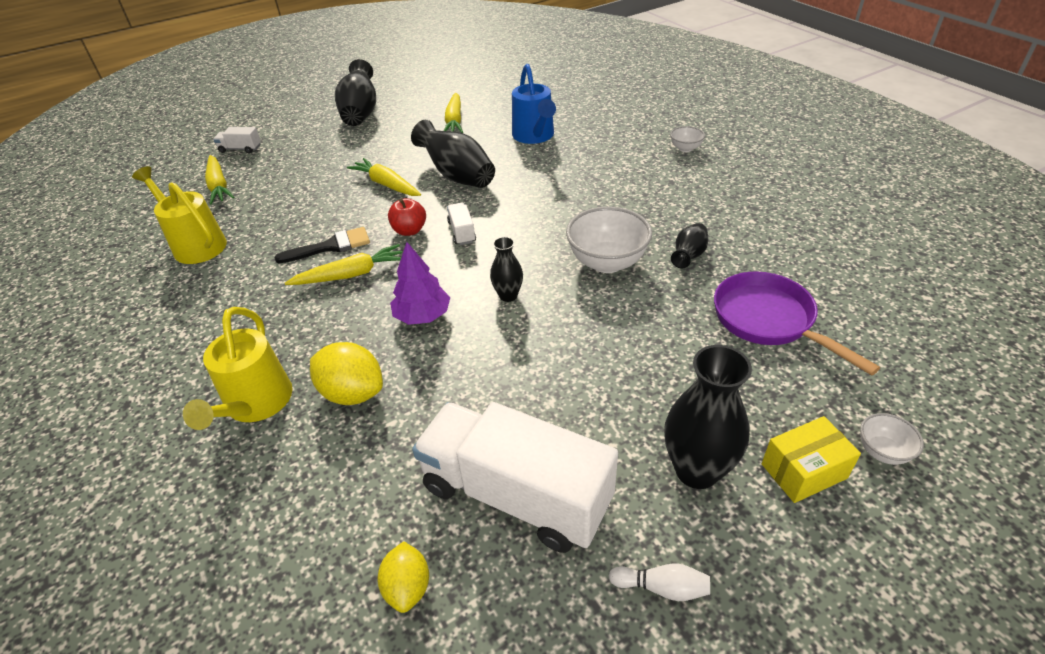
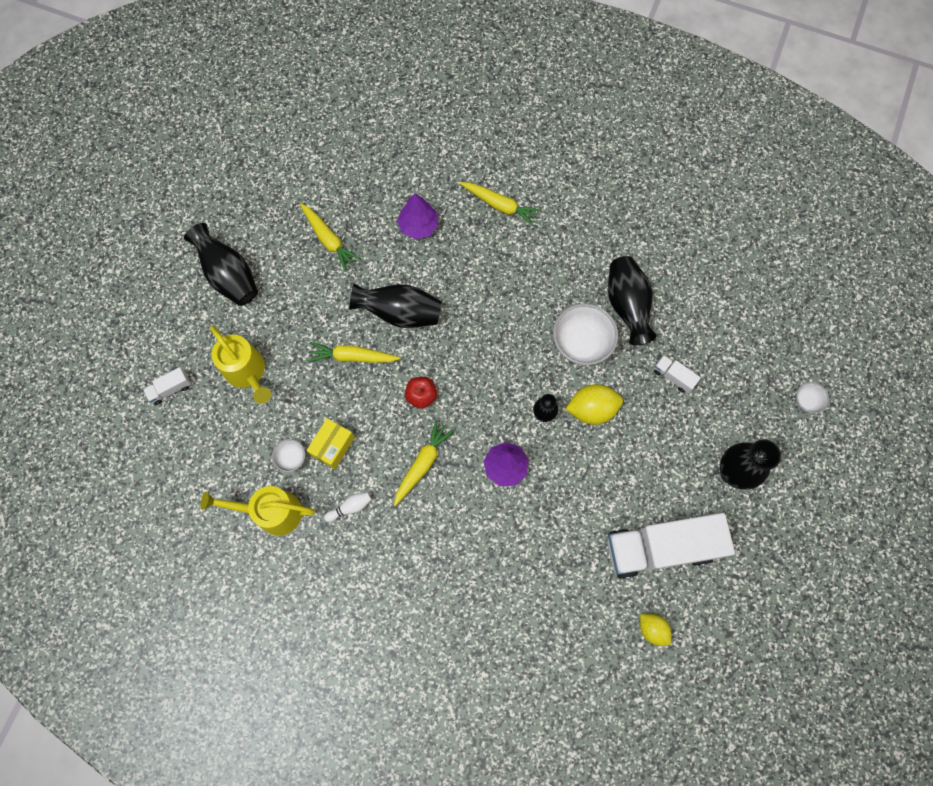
camera: 40 degrees left, 30 degrees up
(219, 186) = (209, 443): yellow carrot -> yellow carrot (500, 206)
(255, 405) = (472, 597): yellow watering can -> yellow watering can (248, 373)
(331, 246) = (379, 448): black brush -> none
(353, 393) = (520, 550): yellow lemon -> yellow lemon (591, 409)
(462, 232) = (460, 374): white truck -> white truck (673, 377)
(535, 136) = (418, 225): blue watering can -> purple tree
(662, 587) = (756, 547): white bowling pin -> white bowling pin (350, 507)
(685, 148) = (547, 178): white bowl -> white bowl (291, 458)
(688, 256) = (627, 306): black vase -> black vase, size x1.81
(769, 321) = (706, 338): purple pan -> none
(803, 471) = (778, 438): yellow box -> yellow box (332, 446)

